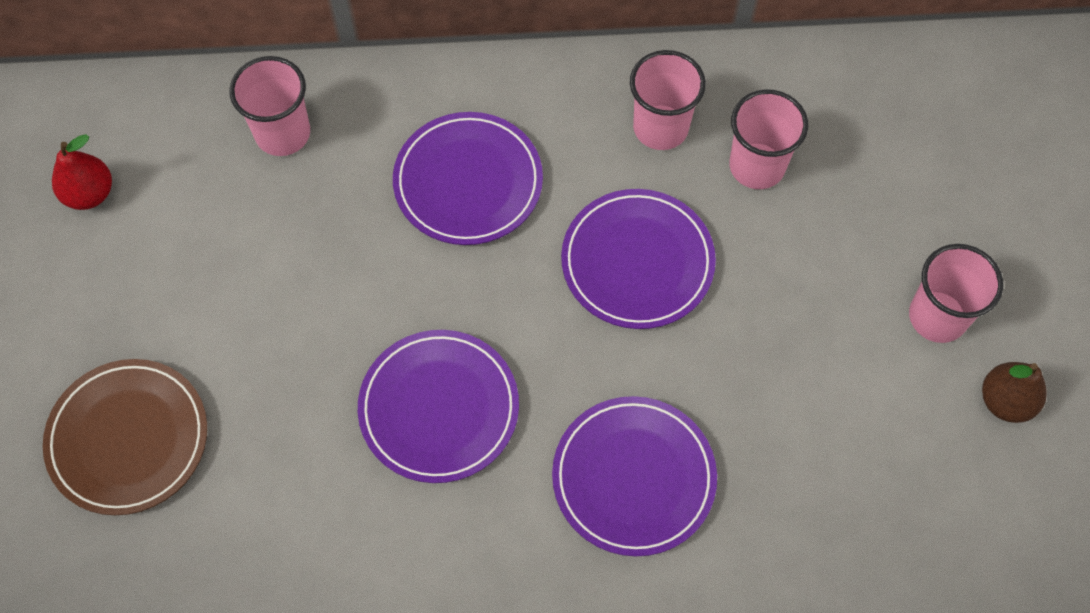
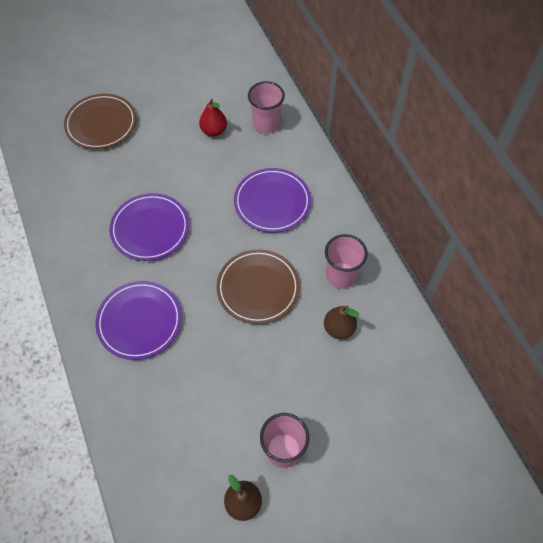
camera: 70 degrees right, 5 degrees down
(89, 193) = (208, 71): red pear -> red pear (214, 131)
(637, 262) = (258, 288): purple plate -> brown plate
(757, 166) = (339, 328): pink cup -> brown pear

